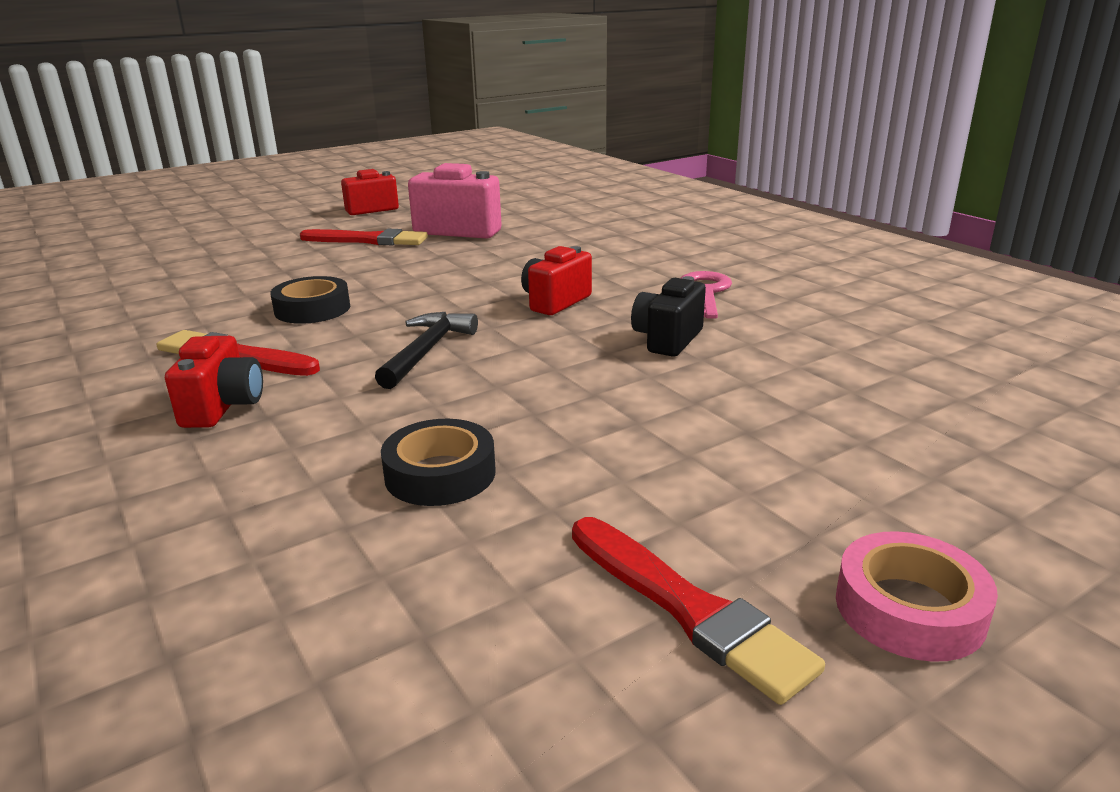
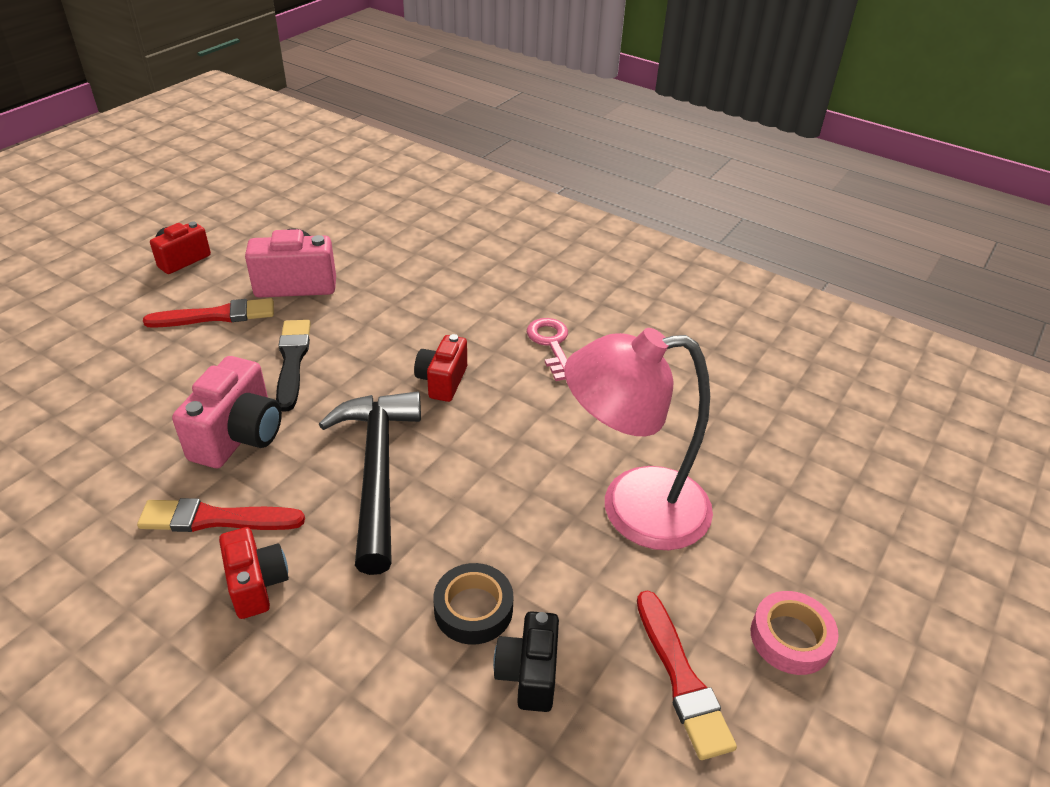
camera: 25 degrees left, 15 degrees up
(312, 309) = (238, 436): black tape -> pink camera
(411, 272) = (292, 361): none -> black brush
(426, 351) = (377, 472): black hammer -> black hammer, size x1.77
(667, 339) = (551, 413): black camera -> black camera (529, 674)
(687, 608) = (681, 677): red brush -> red brush turned 45 degrees clockwise
(722, 429) = (633, 508): none -> pink lamp

